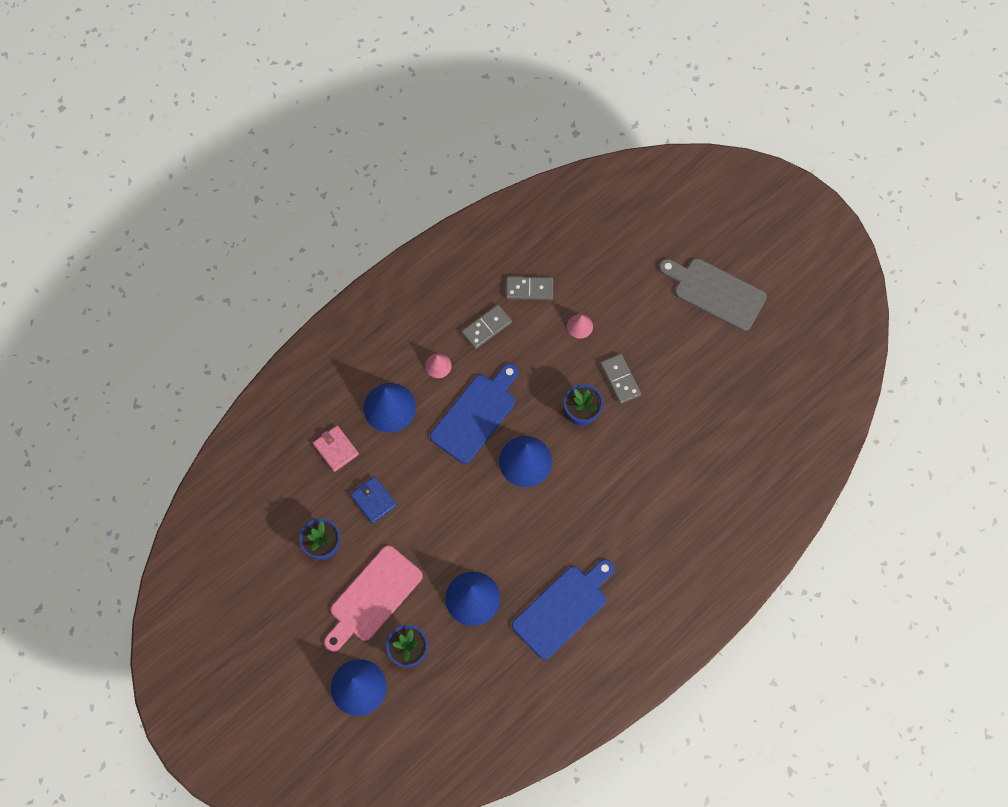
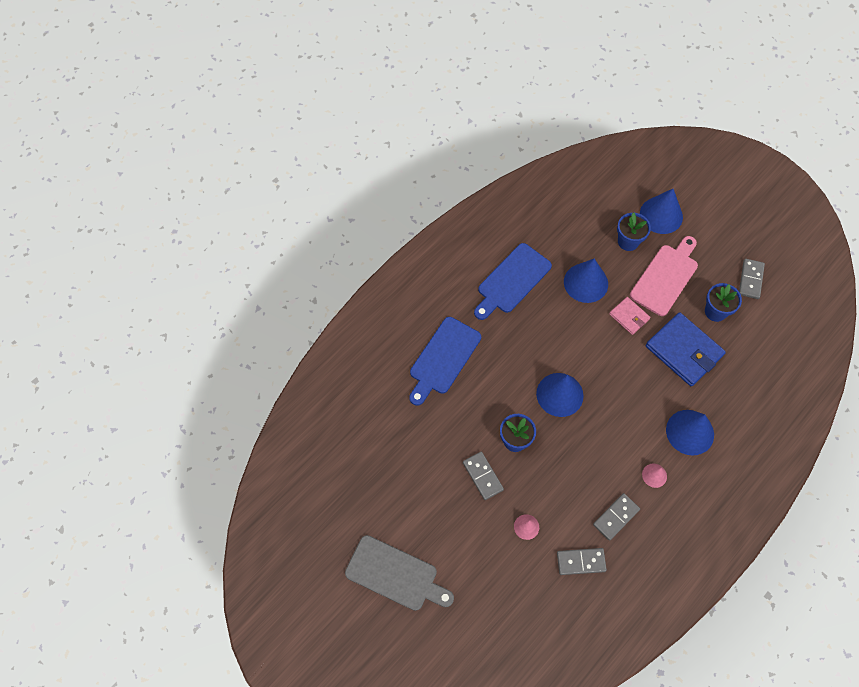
camera: 175 degrees right, 5 degrees down
(270, 584) = (750, 280): none -> grey domino
(336, 449) = (727, 391): pink wallet -> pink wallet (629, 316)
(373, 500) = (684, 351): blue wallet -> blue wallet, size x1.89
(476, 415) = (610, 432): blue cutting board -> blue cutting board (443, 358)

